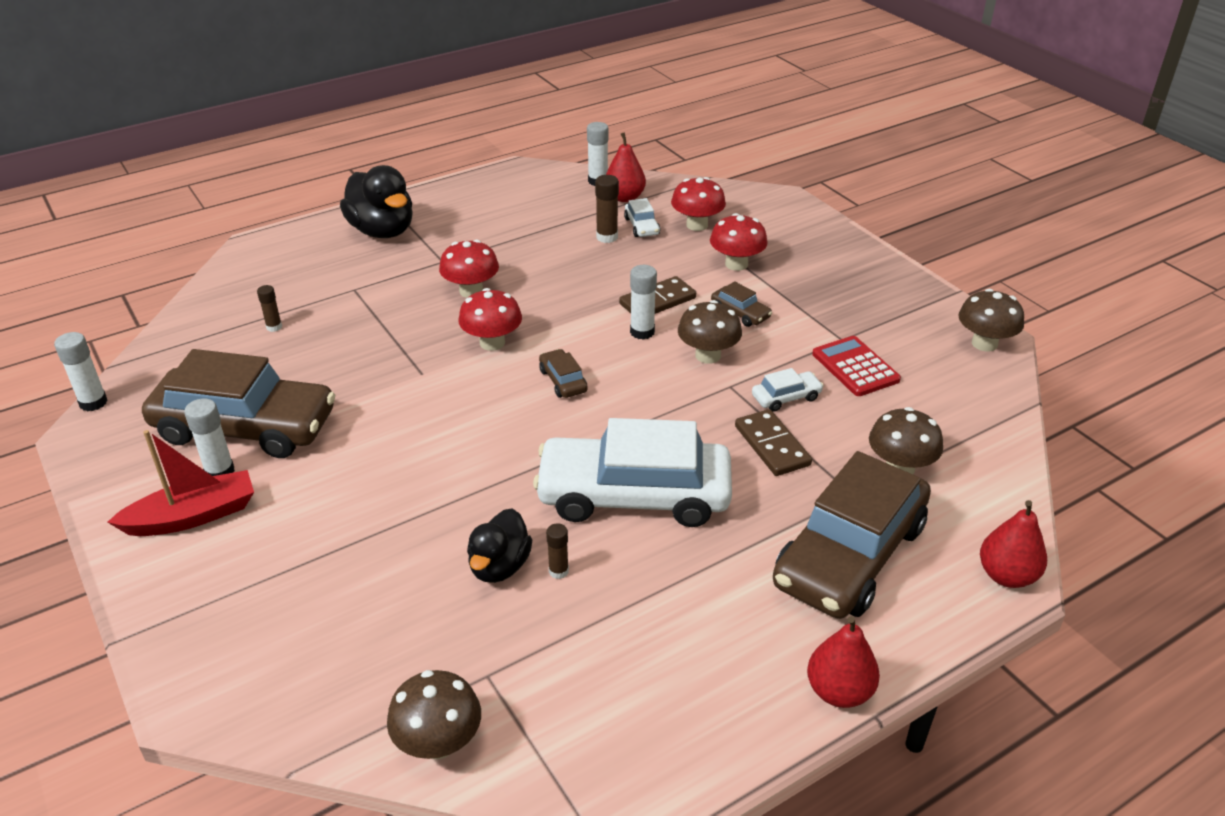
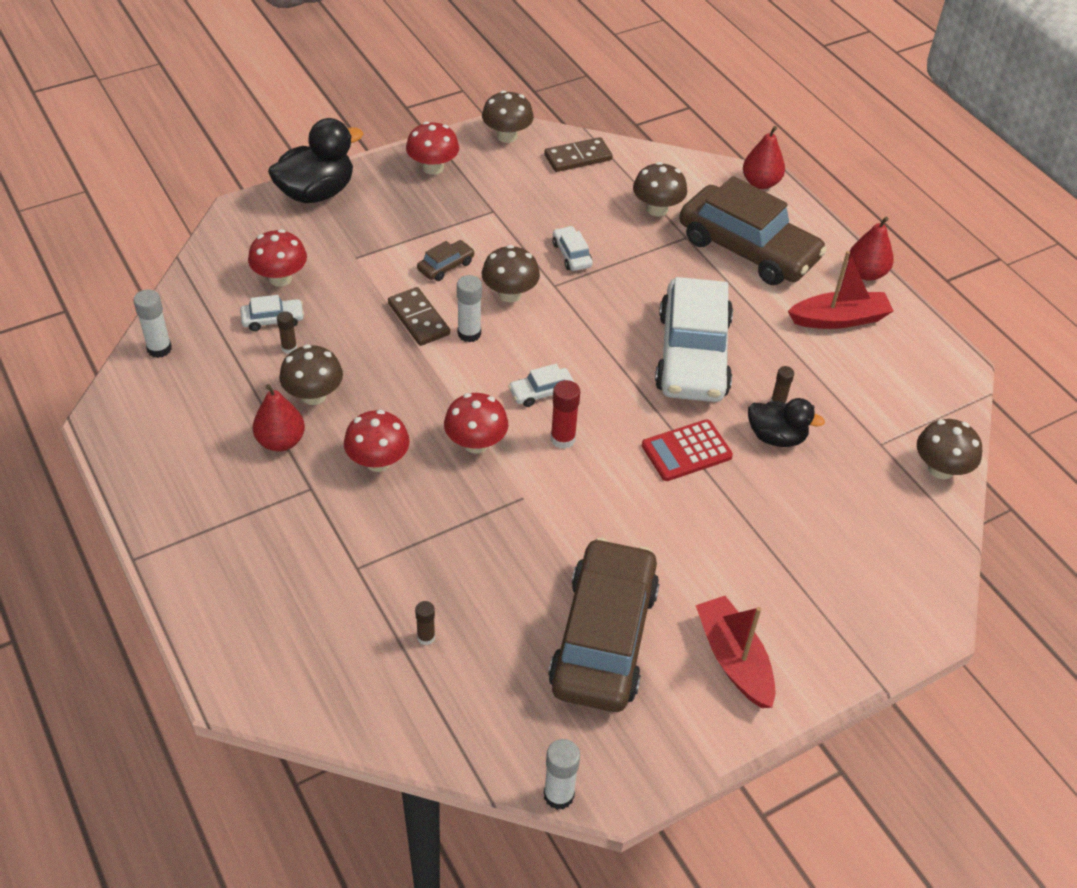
camera: 90 degrees left, 10 degrees up
(220, 472) = (672, 648): white glue stick -> none
(382, 231) = (228, 550): black duck -> black duck (316, 193)
(497, 396) = (563, 439): none -> red glue stick
(550, 253) = (313, 395): none -> brown mushroom
(563, 381) = (541, 392): brown car -> white car
(607, 237) = (289, 348): brown glue stick -> brown glue stick, size x0.63
(624, 197) = (206, 329): red pear -> red pear (281, 441)
(727, 648) = (839, 319): none -> red boat
(736, 264) = (362, 259): red mushroom -> red mushroom (433, 167)
(772, 445) = (632, 271): brown domino -> brown domino (578, 157)
(855, 367) = (533, 210): red calculator -> red calculator (686, 451)

